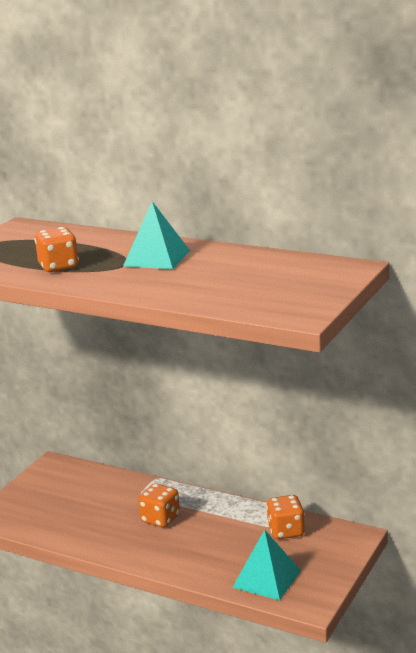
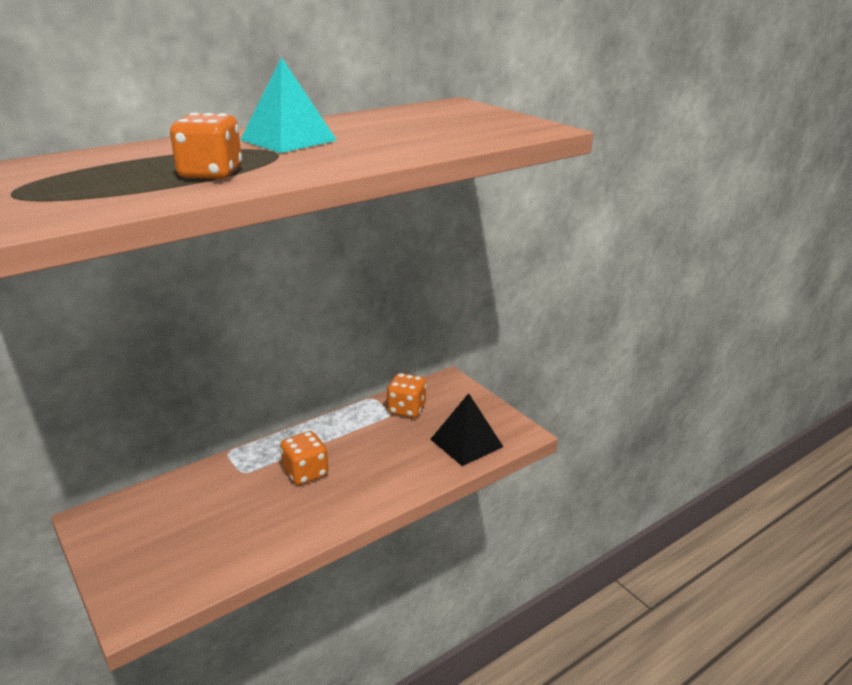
camera: 65 degrees left, 5 degrees up
(267, 578) = (466, 443): turquoise pyramid -> black pyramid

